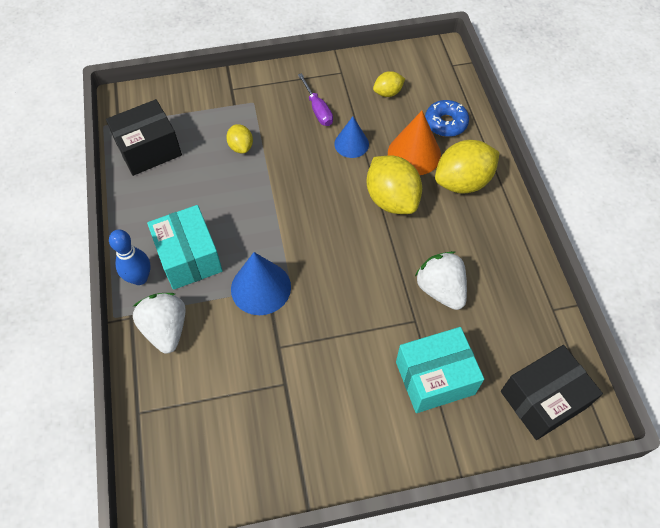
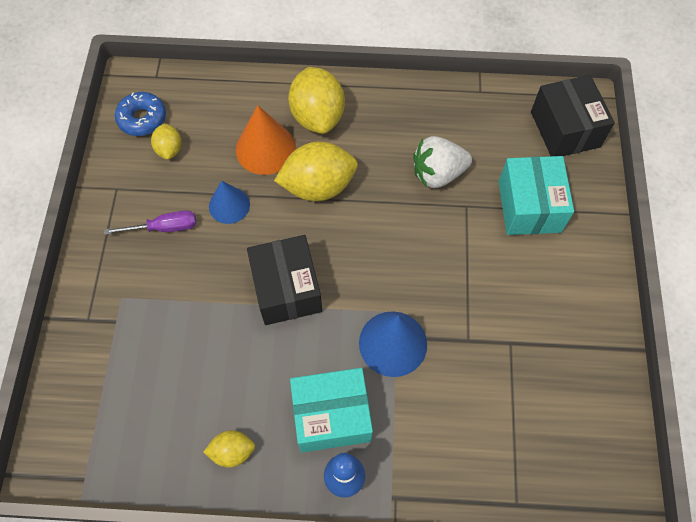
camera: 75 degrees left, 5 degrees up
(149, 149) = (148, 442): black box -> black box (287, 289)
(166, 329) = (421, 457): white strawberry -> none
(241, 147) = (188, 326): yellow lemon -> yellow lemon (232, 451)
(445, 123) = (235, 107): blue donut -> blue donut (142, 119)

